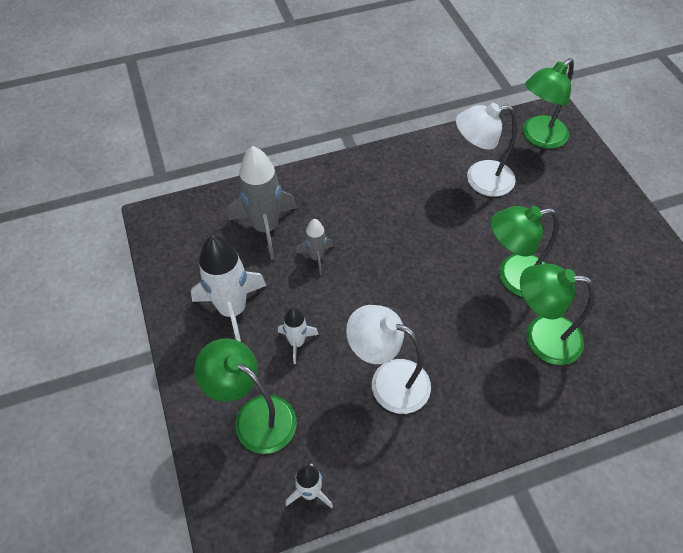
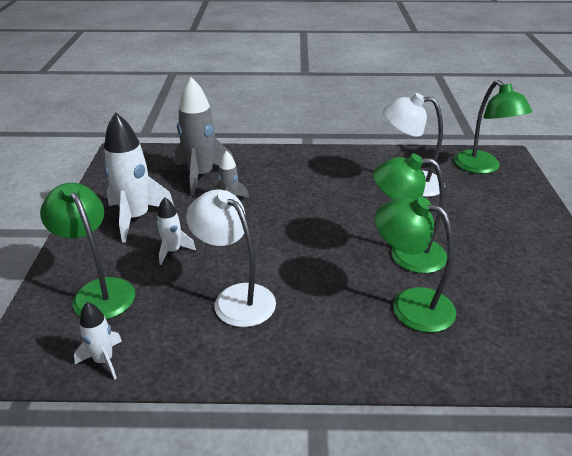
camera: 20 degrees right, 20 degrees down
(538, 137) = (482, 167): green lamp -> green lamp turned 90 degrees counterclockwise

